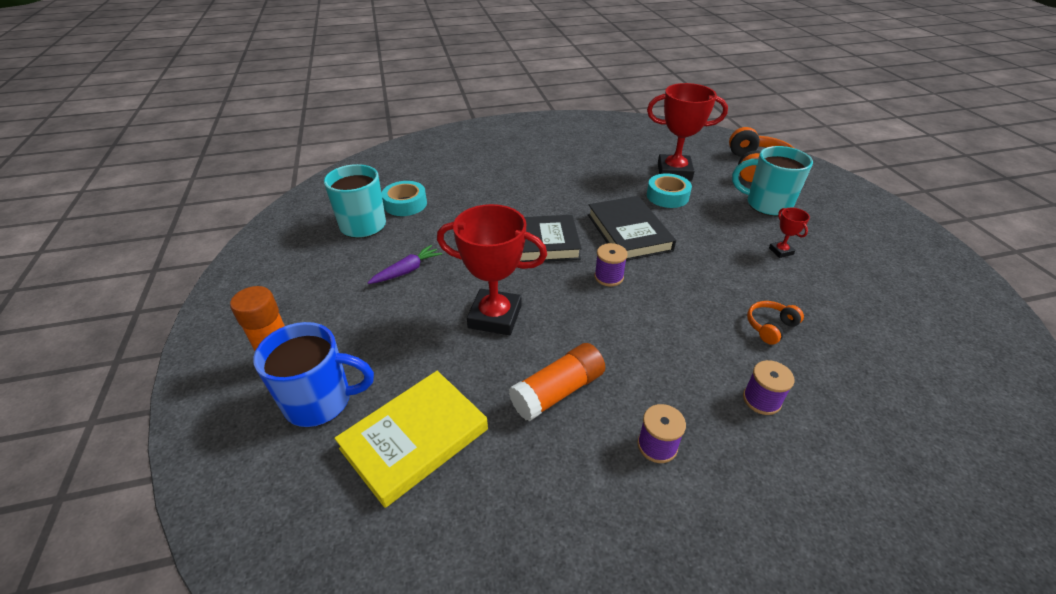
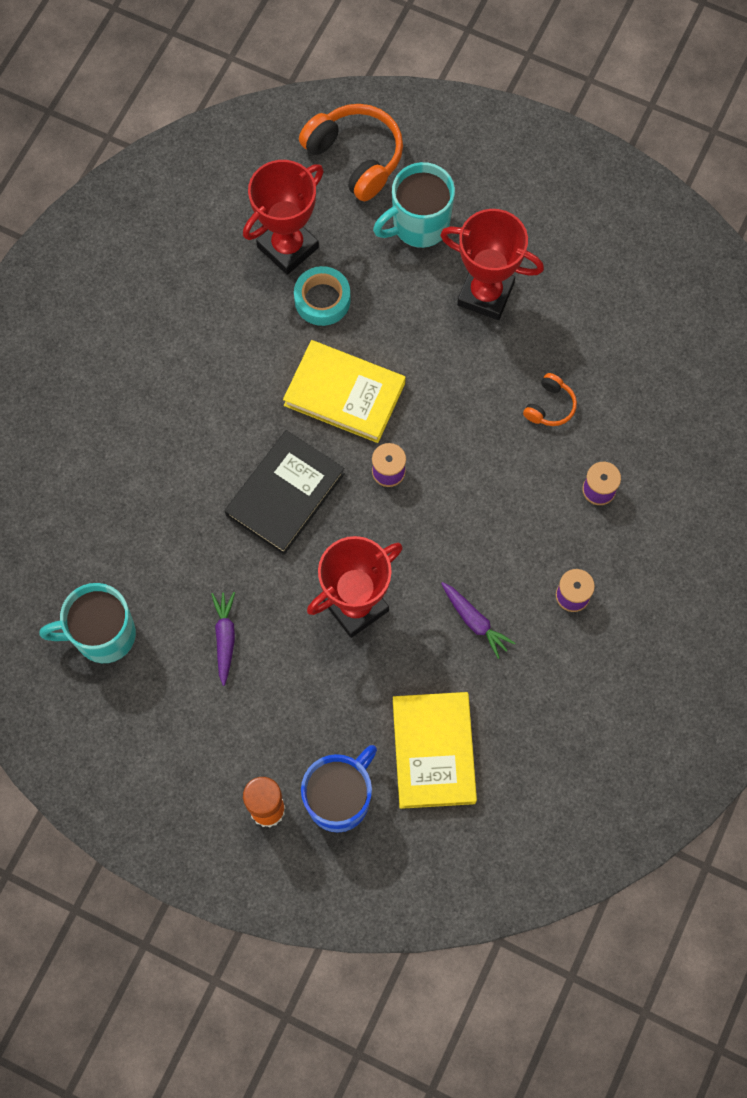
camera: 50 degrees left, 30 degrees up
(405, 204) = (99, 567): turquoise tape -> none
(557, 391) = (474, 621): orange glue stick -> purple carrot
(628, 232) = (344, 394): black book -> yellow book
(770, 327) = (549, 406): orange headphones -> orange headphones turned 150 degrees counterclockwise
(781, 251) = (485, 294): red trophy -> red trophy, size x2.22

